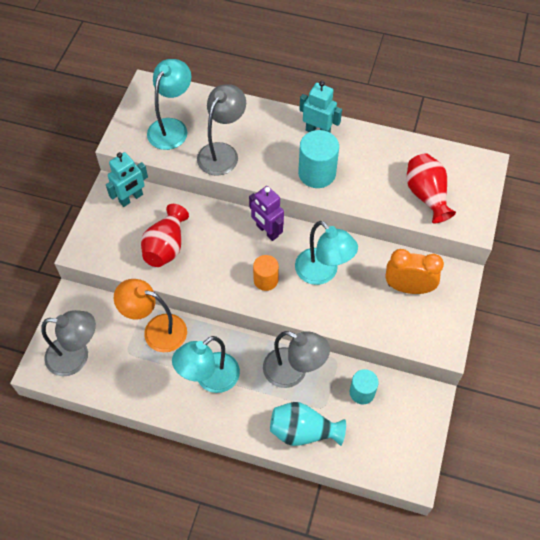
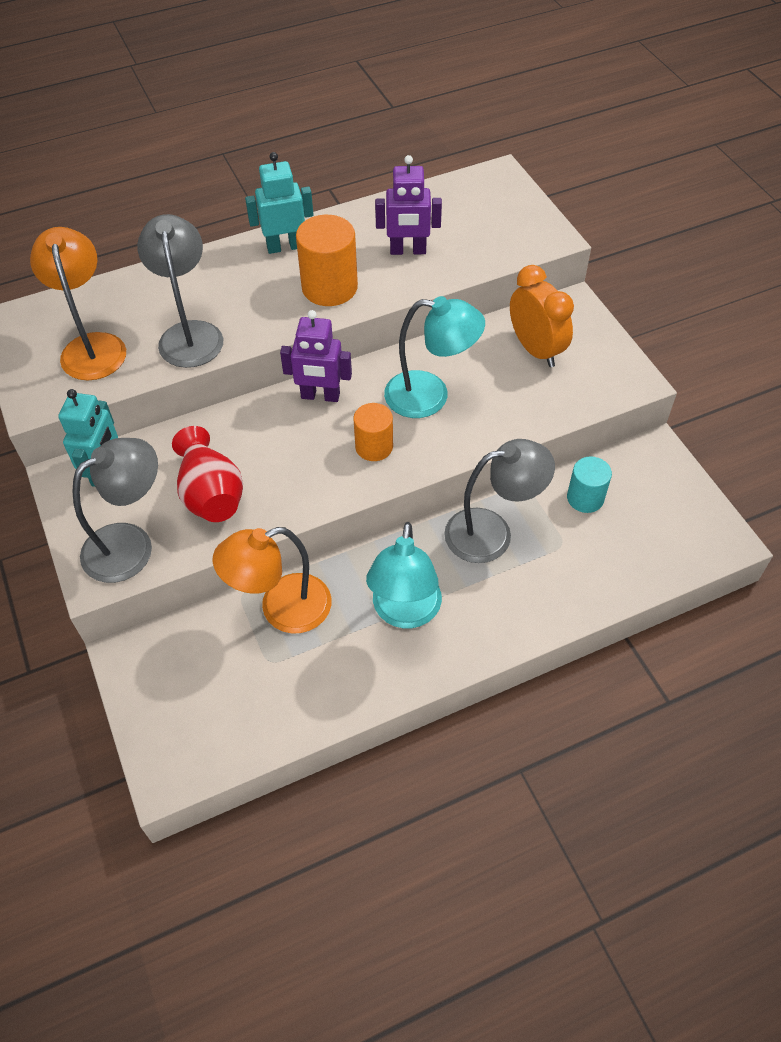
camera: 40 degrees left, 5 degrees down
(76, 357) = (205, 719): grey lamp -> grey lamp (131, 544)
(172, 127) = (92, 346): turquoise lamp -> orange lamp
(303, 431) = (568, 585): turquoise vase -> none
(317, 173) = (329, 287): turquoise cylinder -> orange cylinder
(381, 179) = (408, 251): none -> purple robot
(408, 288) = (535, 350): orange clock -> orange clock turned 90 degrees clockwise
(426, 195) = (472, 237): red vase -> none

